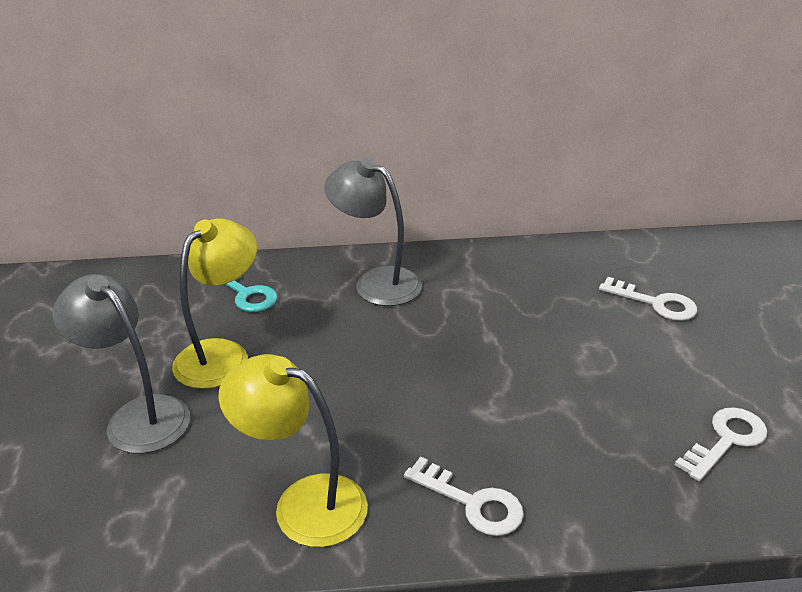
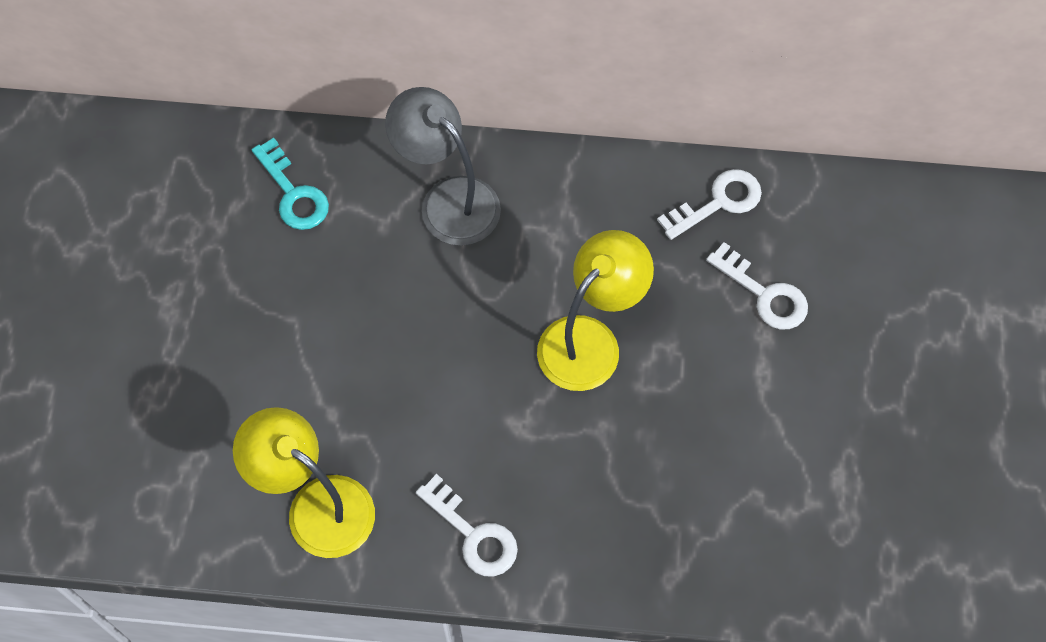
camera: 10 degrees right, 30 degrees up
(138, 415) = (166, 365): grey lamp -> none
(222, 354) = (257, 291): yellow lamp -> yellow lamp (590, 340)
(726, 440) = (749, 506): white key -> white key (718, 202)

